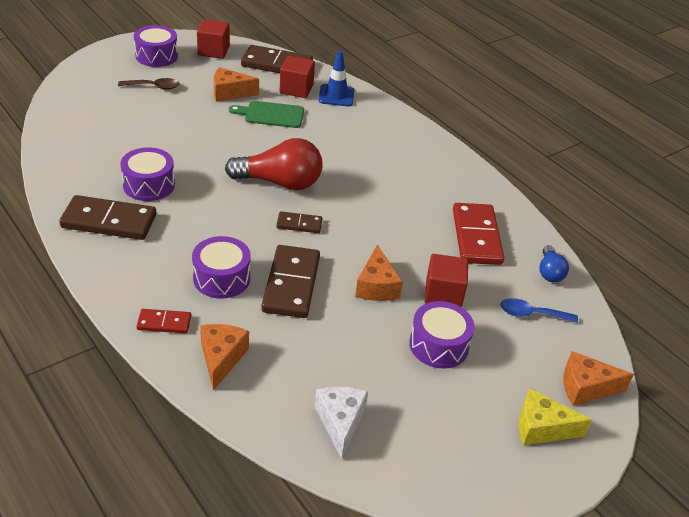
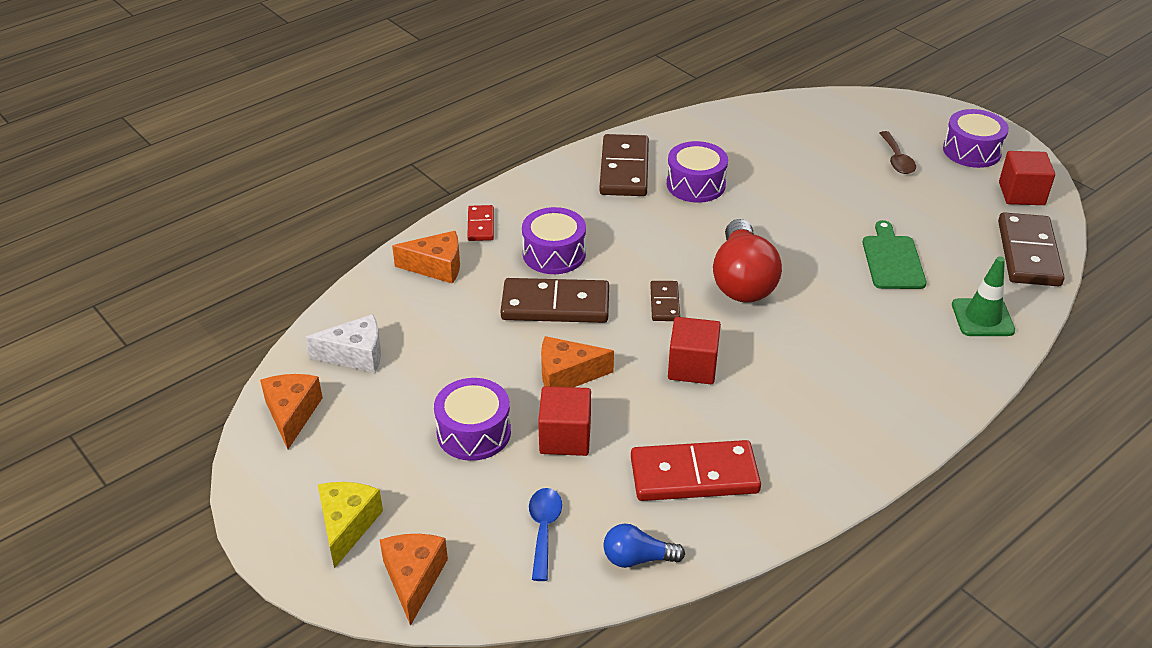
camera: 90 degrees right, 0 degrees up
(230, 93) = (923, 219): orange cheese -> orange cheese (292, 414)
(296, 89) = (973, 277): red cube -> red cube (692, 367)
(336, 95) = (982, 318): blue traffic cone -> green traffic cone

